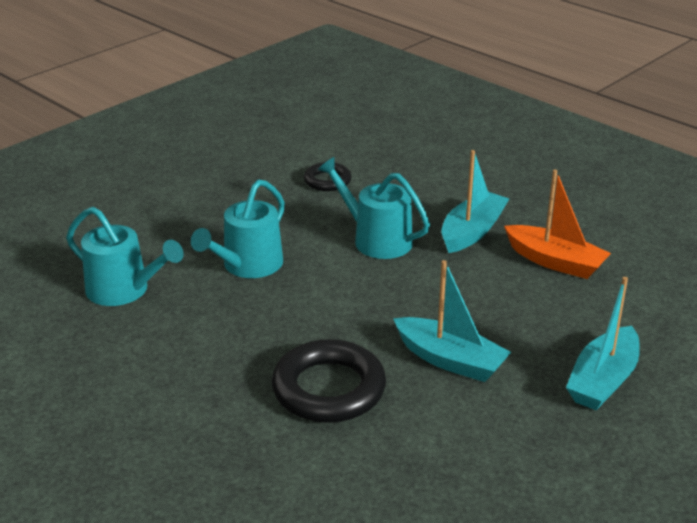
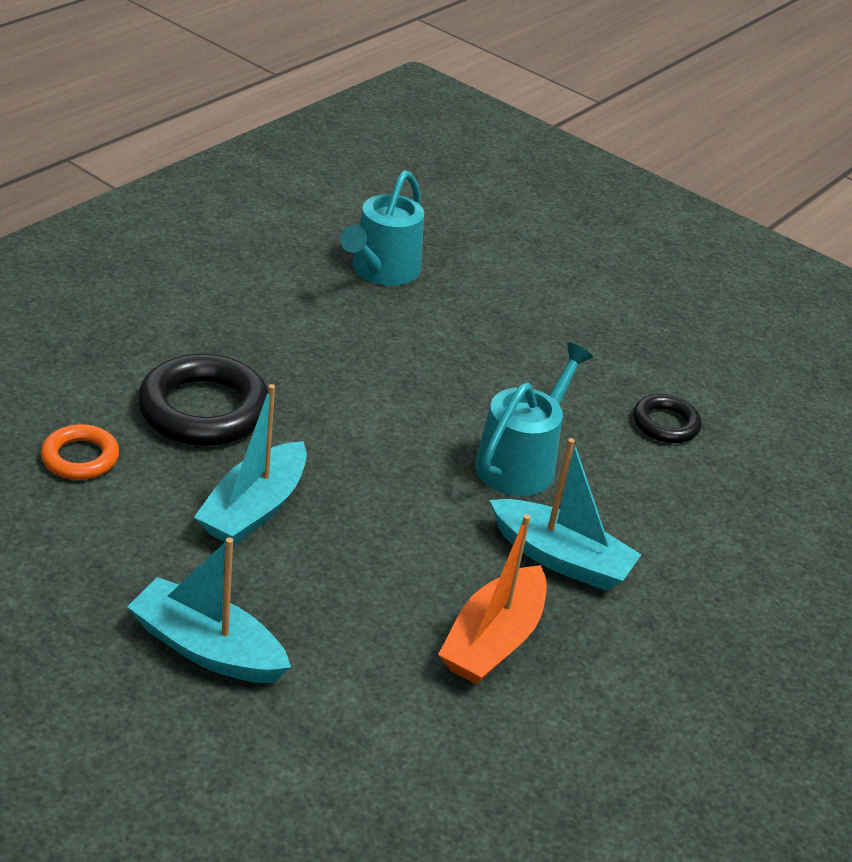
camera: 80 degrees right, 5 degrees up
(248, 265) = (442, 354): turquoise watering can -> none
(403, 459) = (80, 458): none -> orange ring

